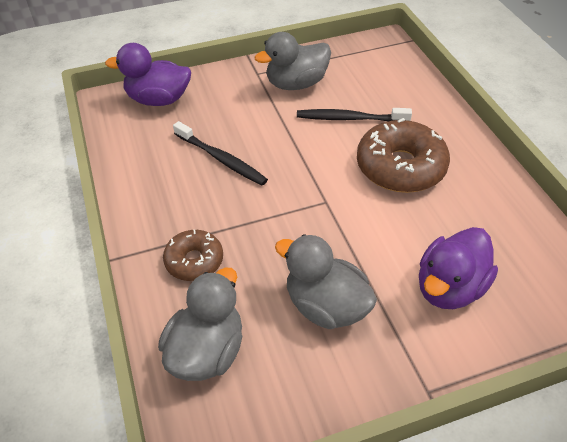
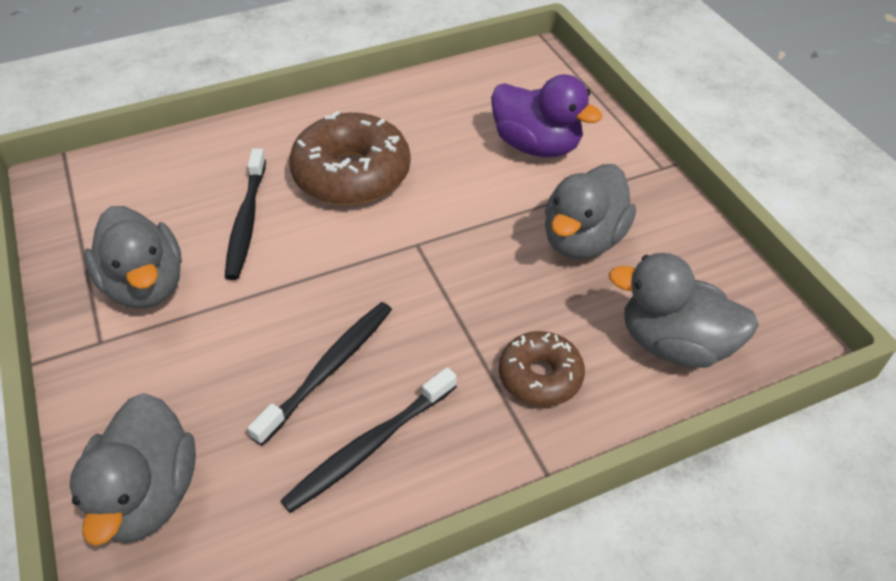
camera: 95 degrees left, 0 degrees up
(158, 100) = (148, 495): purple duck -> grey duck
(163, 176) = (369, 446): none -> black toothbrush

